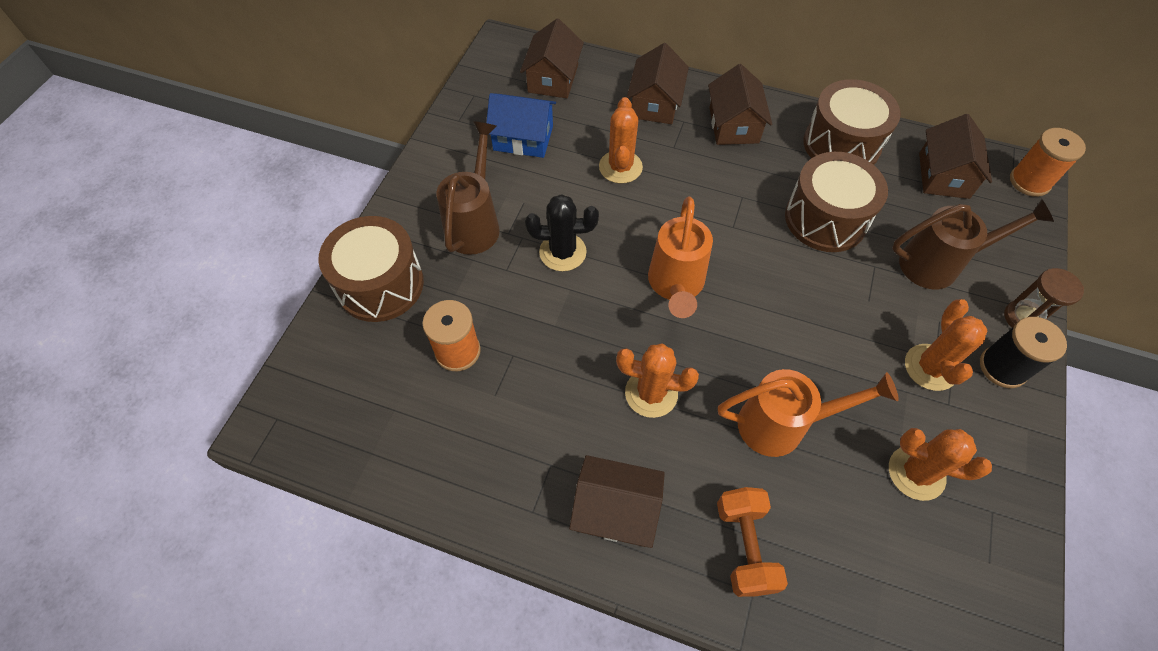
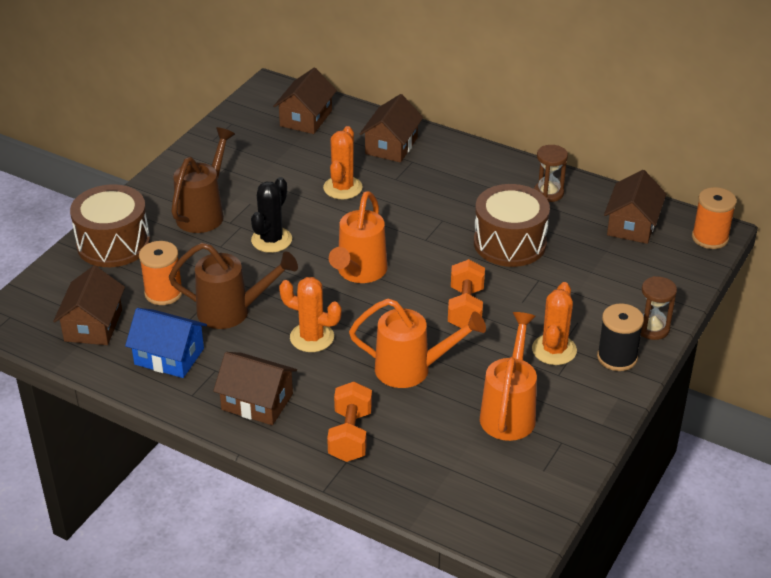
camera: 10 degrees right, 20 degrees down
(523, 138) = (264, 159): blue house -> blue house (169, 356)
(562, 252) = (271, 240): black cactus -> black cactus turned 75 degrees counterclockwise
(733, 125) = (456, 169): brown house -> brown house (93, 325)
(811, 320) = (465, 308): none -> orange dumbbell
(841, 144) = (548, 193): brown drum -> brown hourglass
(916, 473) = (509, 411): orange cactus -> orange watering can
(939, 264) = (596, 285): brown watering can -> brown watering can (233, 312)

